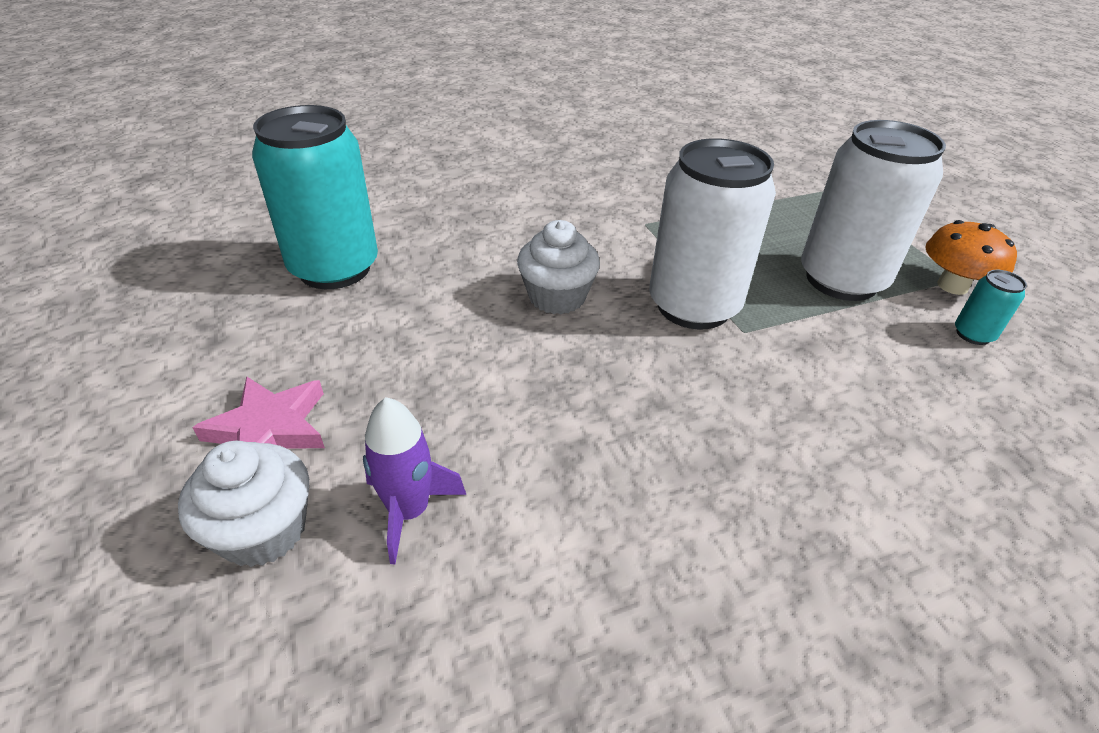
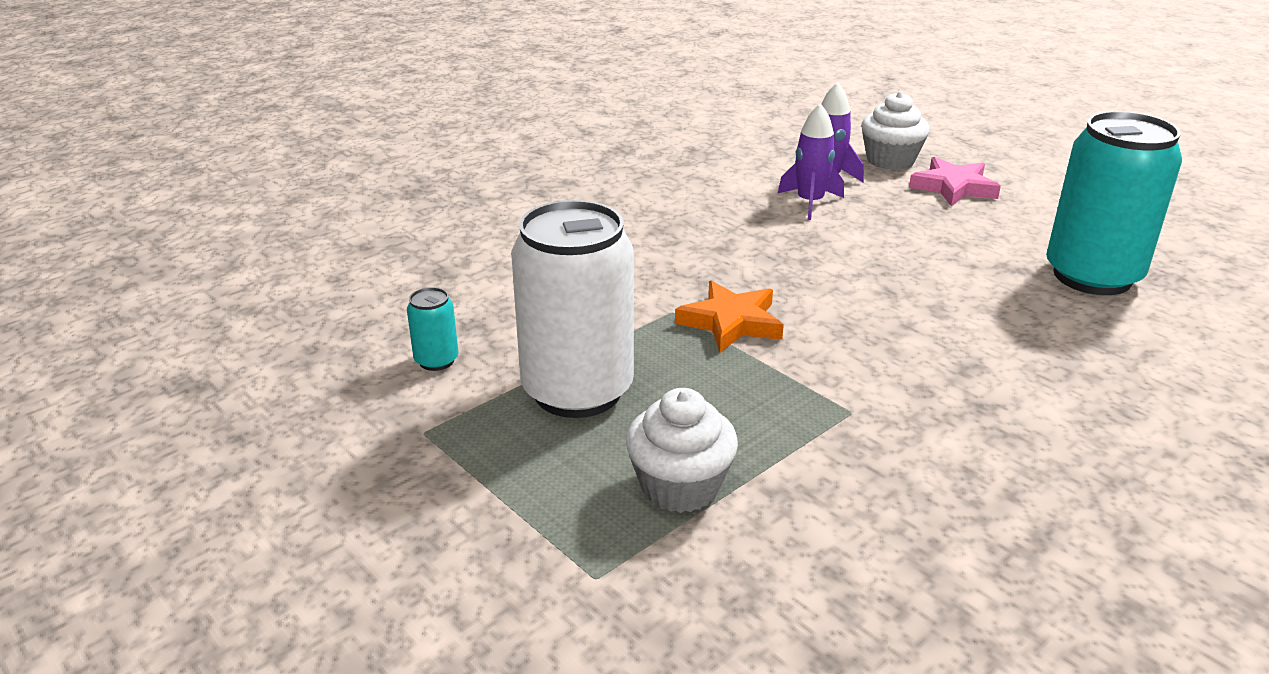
camera: 160 degrees right, 10 degrees down
(487, 456) = (810, 203): none -> purple rocket
(557, 297) = (865, 300): white cupcake -> white cupcake (680, 486)
(693, 306) = (731, 322): white can -> orange star
(952, 286) = (437, 417): orange mushroom -> none

